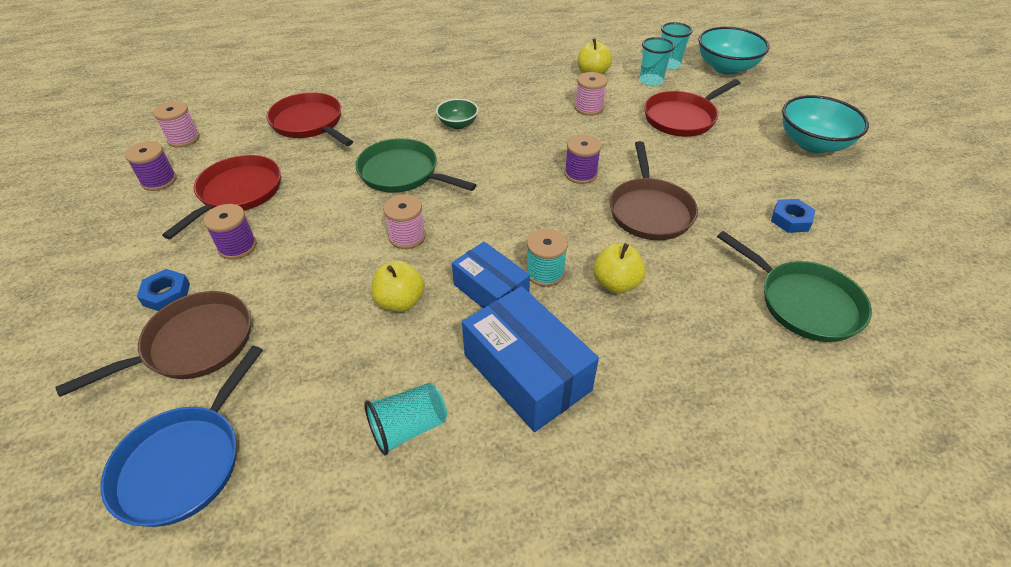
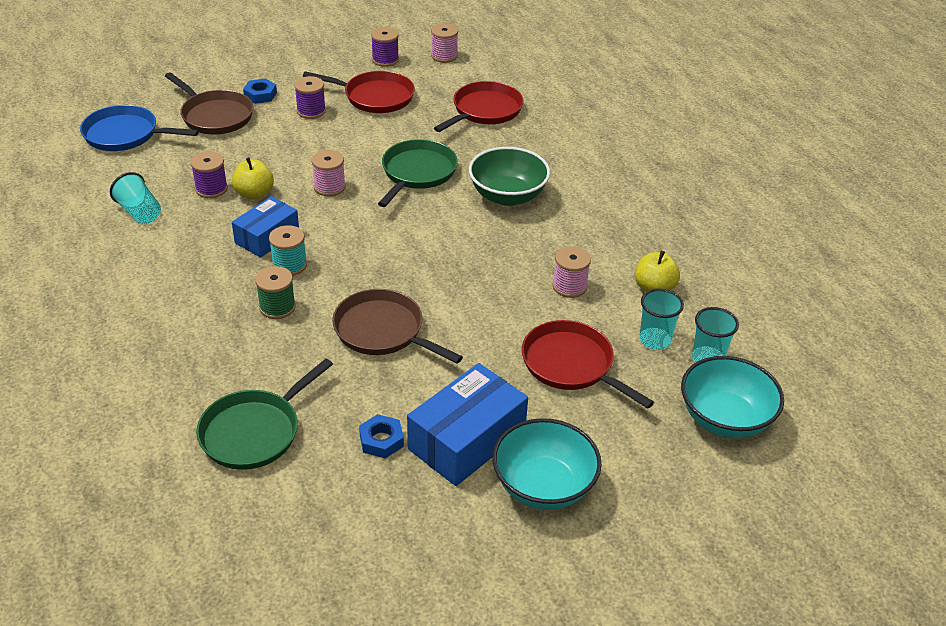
camera: 80 degrees right, 5 degrees down
(458, 124) = (507, 196): green bowl -> green bowl, size x1.82
(526, 372) = (182, 261): blue box -> blue box (467, 440)
(580, 174) = (437, 283): purple spool -> purple spool (211, 189)
(616, 283) = (277, 307): yellow apple -> green spool
(650, 211) = (383, 331): brown pan -> brown pan turned 45 degrees clockwise

